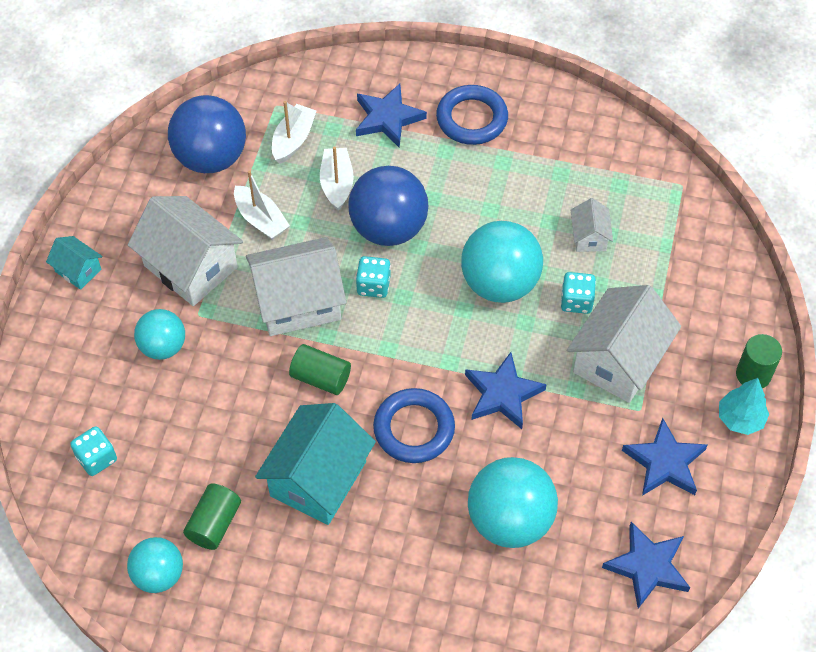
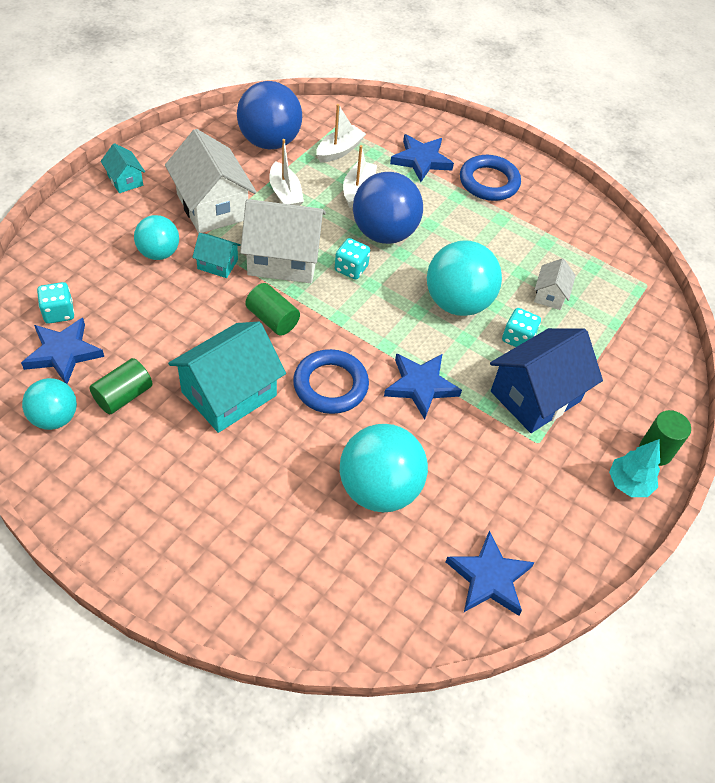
camera: 15 degrees right, 5 degrees down
(232, 335) = (217, 264): none -> turquoise house
(618, 360) = (535, 396): white house -> blue house
(664, 462) = (543, 494): blue star -> blue star (63, 353)

